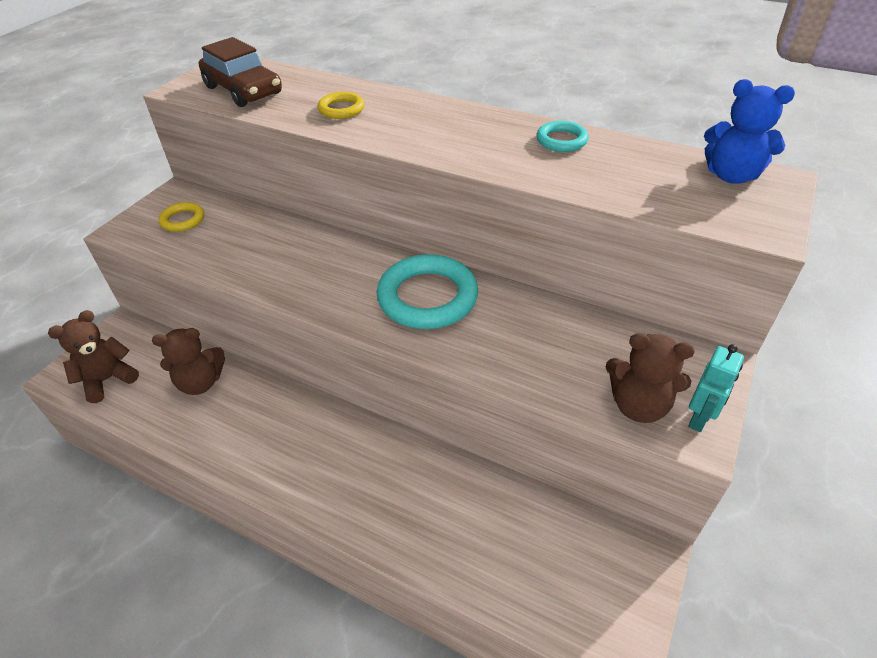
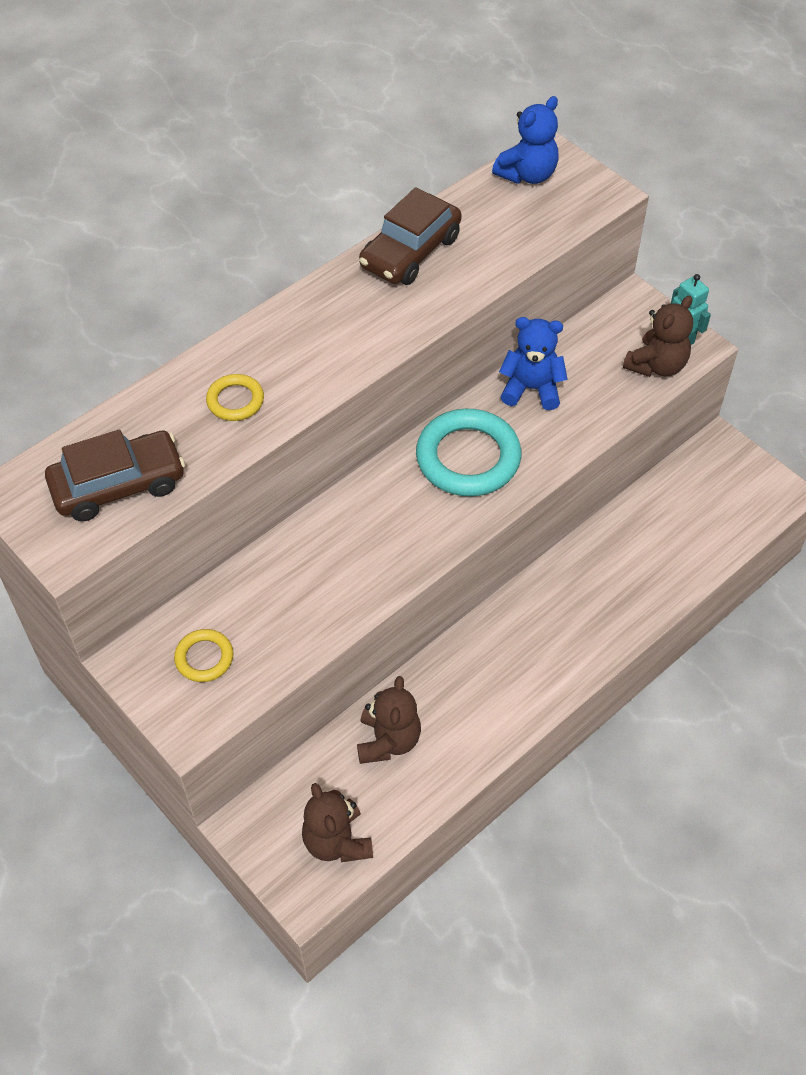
camera: 70 degrees left, 10 degrees up
(535, 316) = (531, 389): none -> blue teddy bear
(561, 140) = (410, 252): turquoise ring -> brown car

